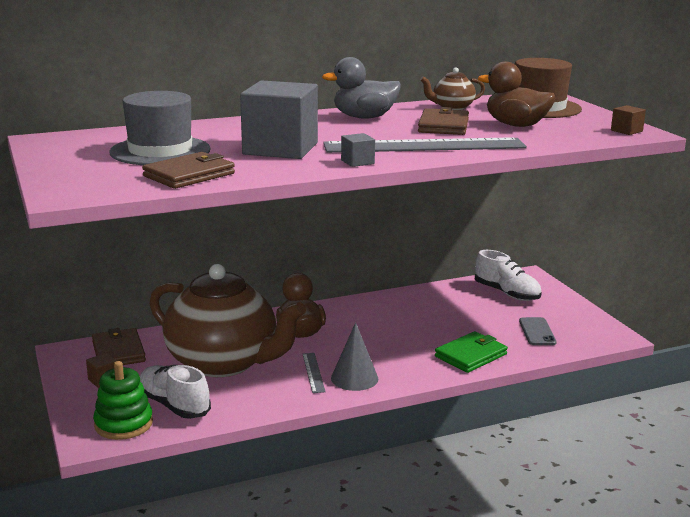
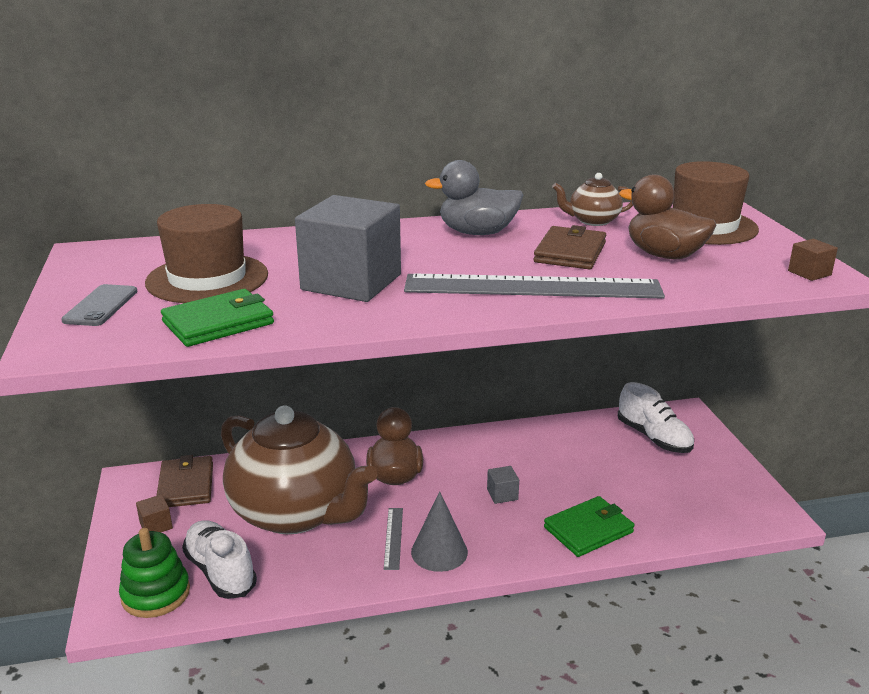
camera: 10 degrees right, 5 degrees up
(160, 151) = (207, 278): grey hat -> brown hat
(189, 175) = (218, 323): brown wallet -> green wallet
(357, 162) = (435, 311): grey cube -> grey cube (502, 494)
(537, 332) = (679, 500): grey phone -> grey phone (101, 306)

